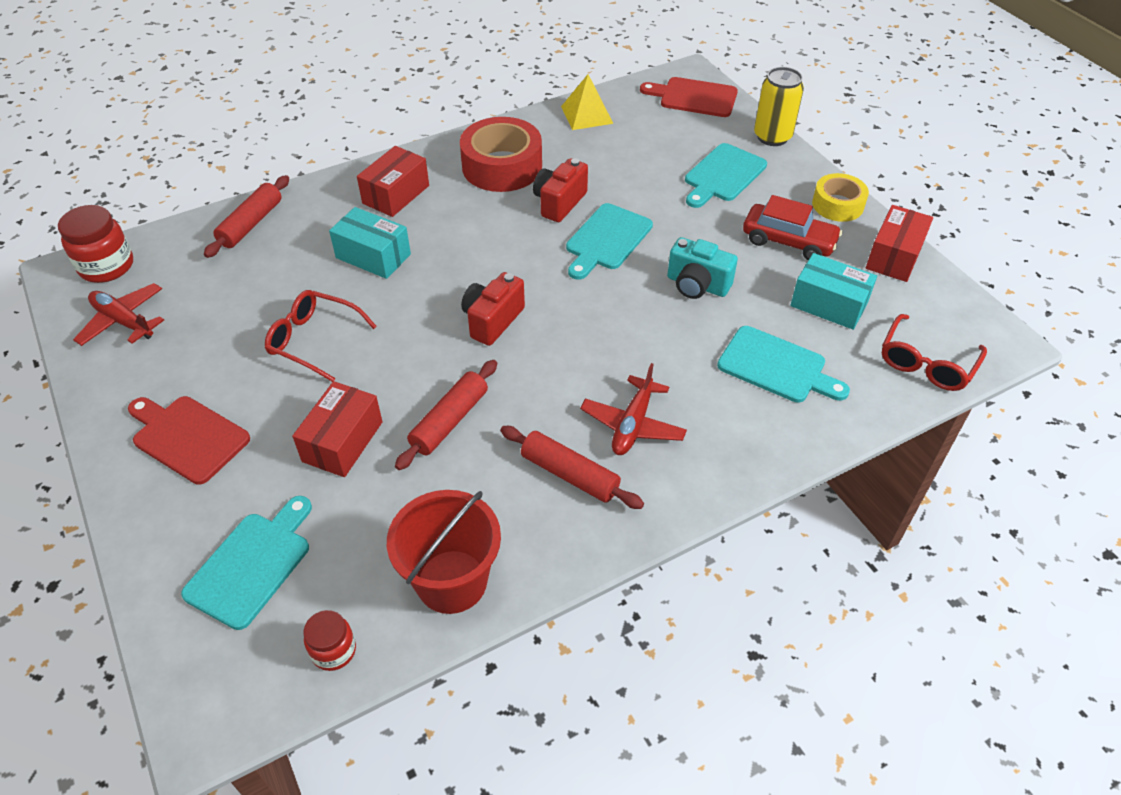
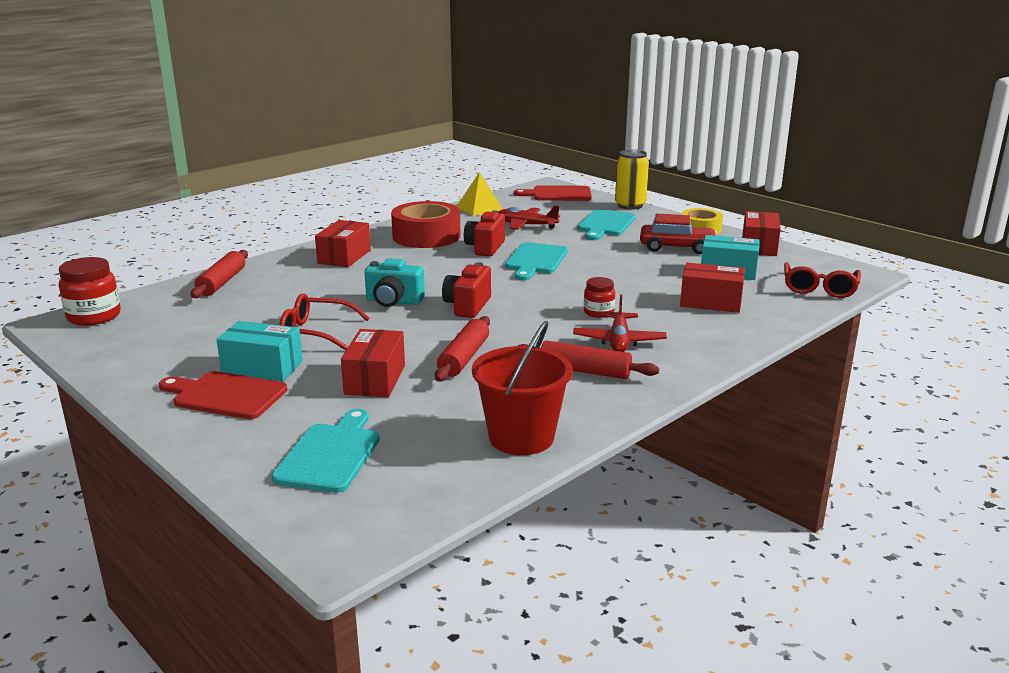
camera: 15 degrees left, 25 degrees down
(123, 321) = (127, 343): red plane -> red plane (526, 225)
(333, 650) = (438, 490): red jar -> red jar (598, 312)
(373, 256) = (343, 287): turquoise box -> turquoise box (262, 367)
(697, 285) = (622, 273): turquoise camera -> turquoise camera (394, 301)
(776, 367) = (710, 302): turquoise cutting board -> red box

